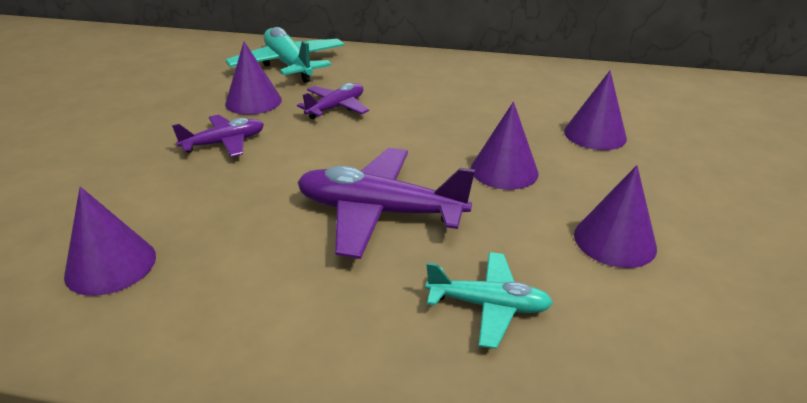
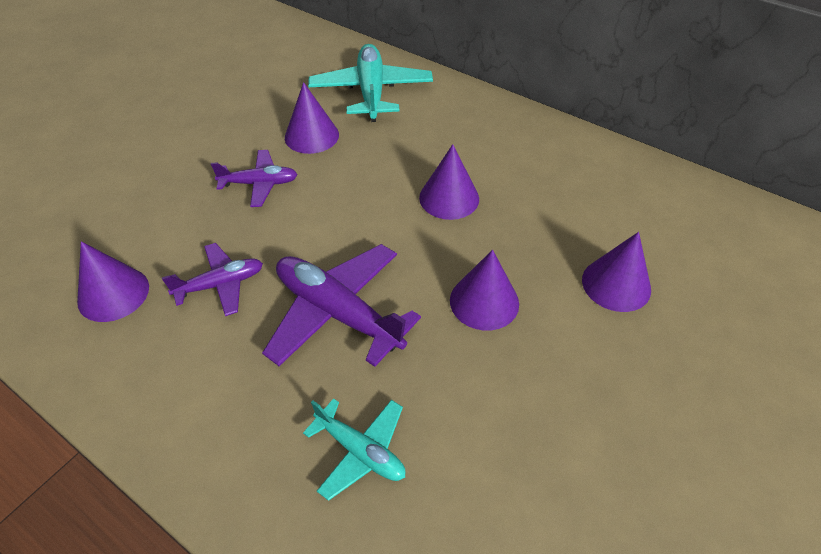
camera: 25 degrees right, 15 degrees up
(336, 108) = (380, 166): purple plane -> purple plane (220, 284)
(614, 241) = (526, 428): purple cone -> purple cone (449, 198)

